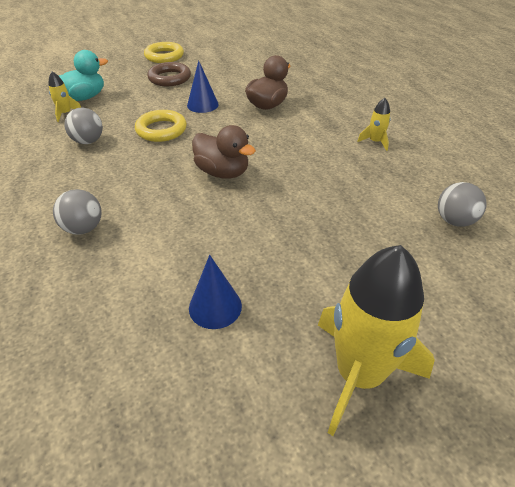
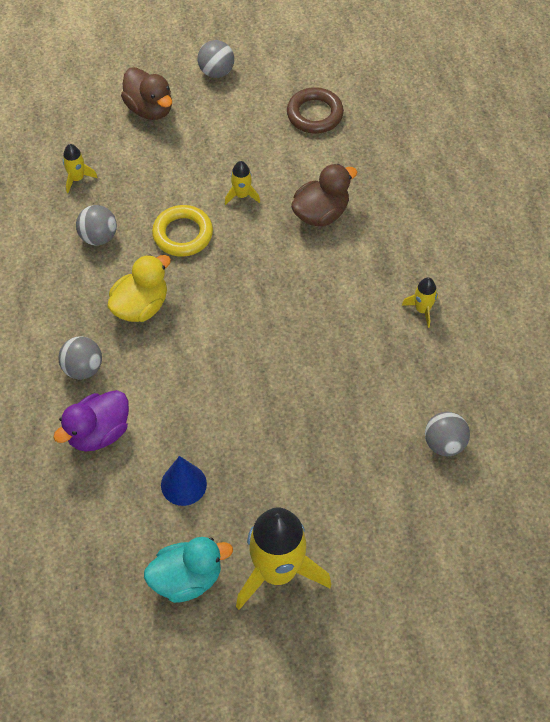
camera: 15 degrees right, 15 degrees up
(84, 98) = (101, 150): turquoise duck -> turquoise duck (187, 579)
(107, 278) = (98, 433): none -> purple duck
(134, 176) = (141, 306): none -> yellow duck
(164, 56) = (216, 72): yellow ring -> grey ball
(169, 78) = (213, 128): brown ring -> brown ring (314, 114)
(202, 105) = (241, 195): blue cone -> yellow rocket
(222, 172) = (234, 321): brown duck -> brown duck (150, 109)

